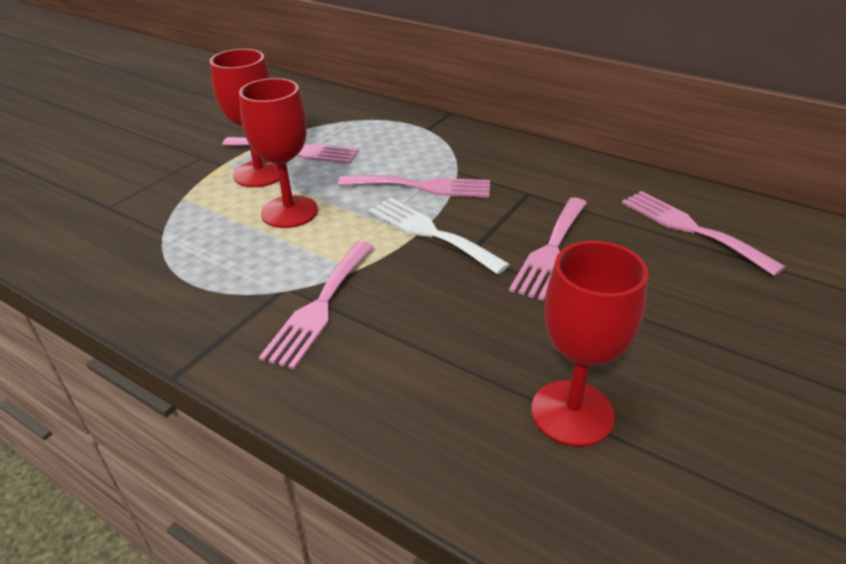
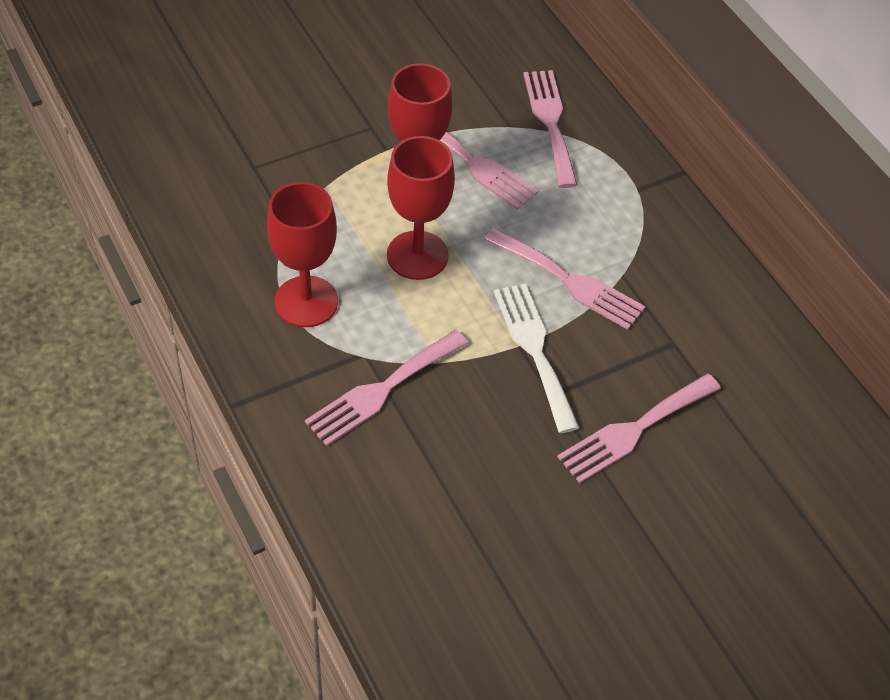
camera: 25 degrees right, 15 degrees up
(572, 413) = (516, 600): red goblet -> red goblet (306, 302)
(691, 229) = (801, 474): pink fork -> pink fork (550, 122)

